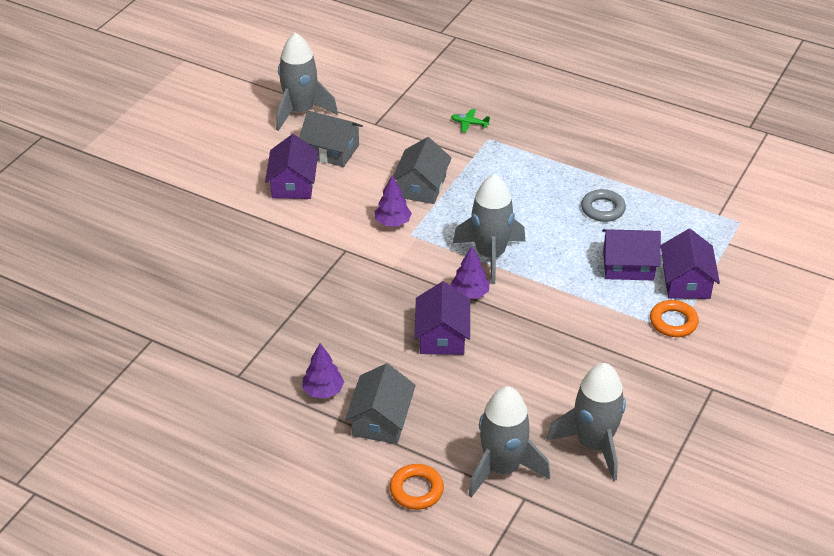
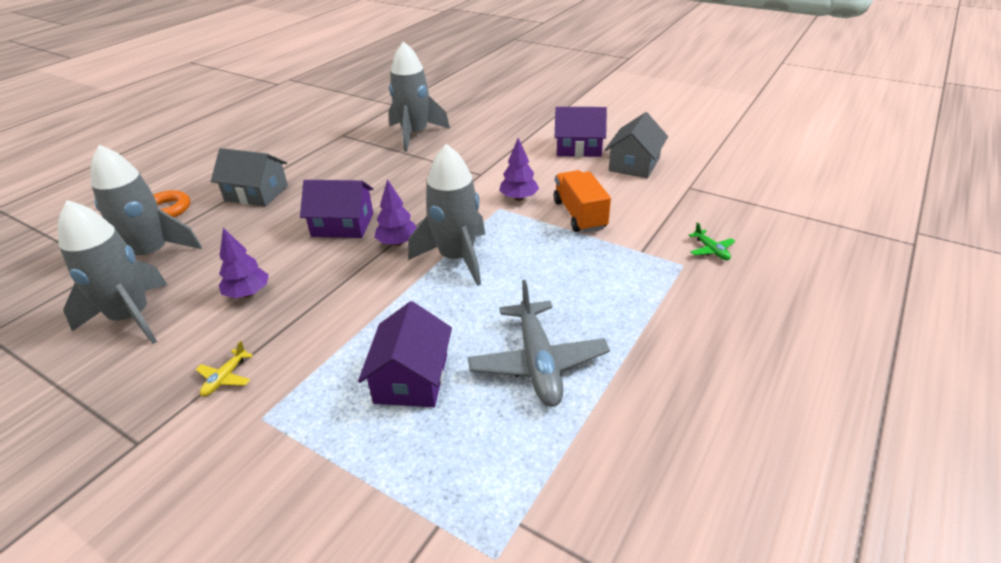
camera: 95 degrees right, 5 degrees down
(300, 111) = (696, 147): grey rocket -> grey rocket (415, 134)
(323, 391) = (306, 167): purple tree -> purple tree (248, 293)
(421, 186) = (579, 215): grey house -> orange truck
(469, 123) = (711, 250): green plane -> green plane turned 135 degrees clockwise
(603, 209) = (538, 363): grey ring -> grey plane
(647, 361) = (225, 378): none -> yellow plane
(673, 322) = (281, 415): orange ring -> none
(686, 281) = (359, 444): purple house -> none

